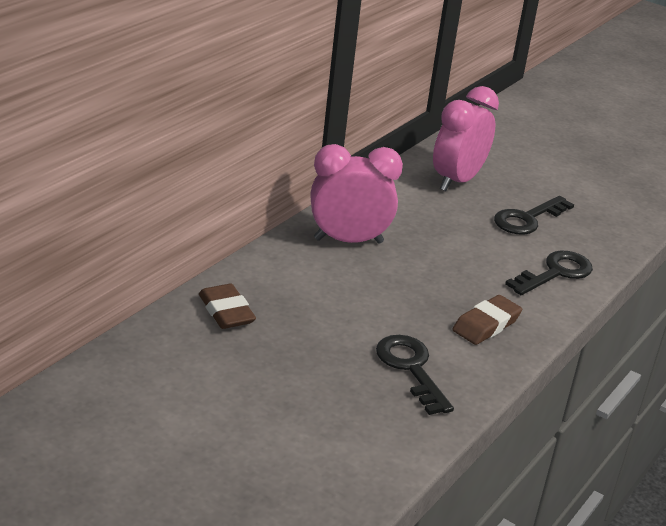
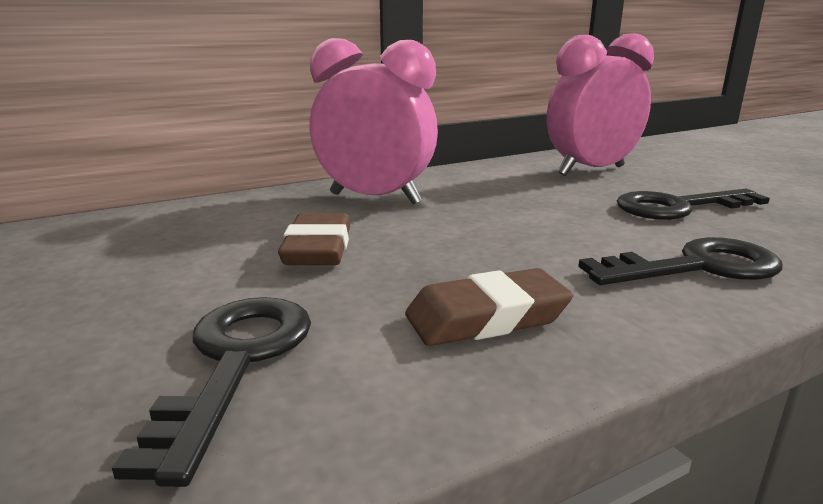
camera: 30 degrees right, 10 degrees down
(226, 311) = (92, 237): brown eraser -> brown eraser (318, 248)

